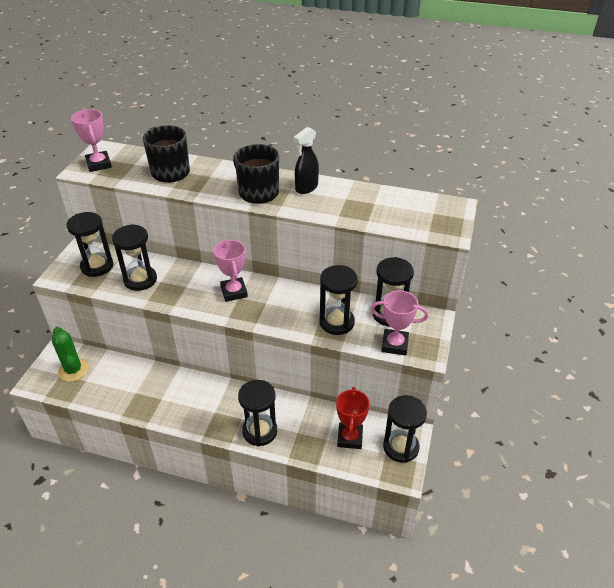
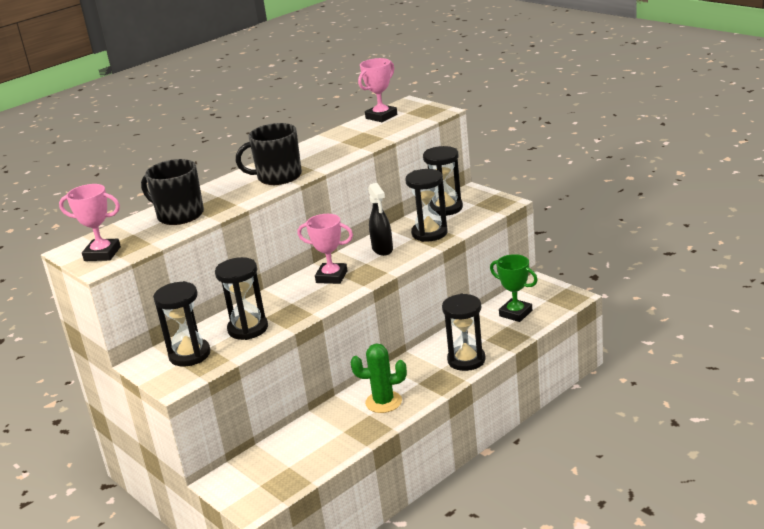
camera: 55 degrees left, 15 degrees down
(73, 370) = (263, 474): green cactus -> green cactus (383, 402)
(306, 188) = (302, 155): black spray bottle -> black spray bottle (382, 249)
(350, 438) = (515, 313): red trophy -> green trophy
(394, 345) = (482, 213): pink trophy -> pink trophy (381, 116)
(401, 447) = (546, 291): black hourglass -> none

